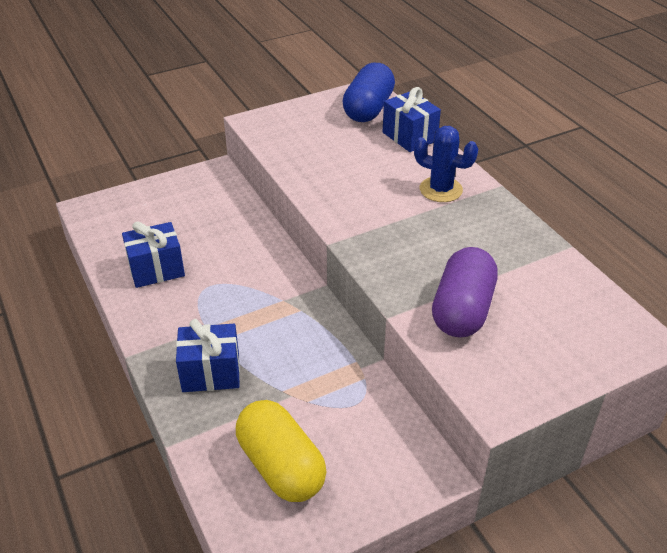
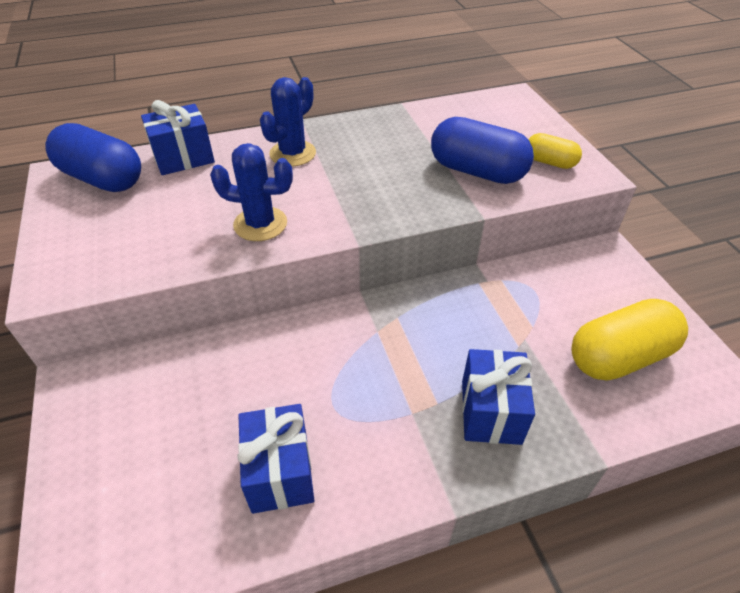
camera: 80 degrees left, 5 degrees up
(338, 190) = (260, 224): none -> blue cactus
(462, 310) = (477, 171): purple capsule -> blue capsule
(505, 368) = (549, 162): none -> yellow capsule

